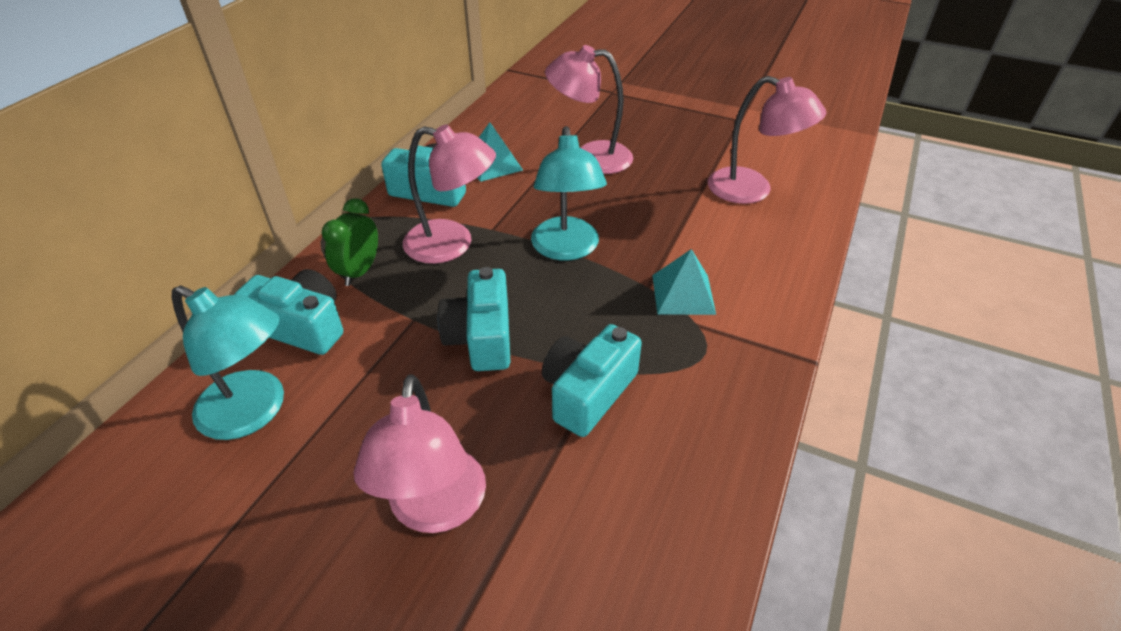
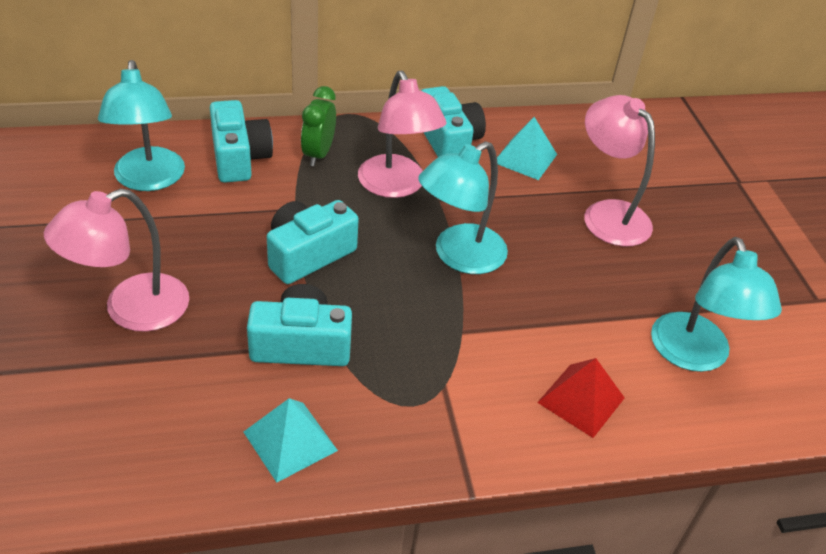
camera: 50 degrees right, 0 degrees up
(359, 271) = (318, 154): green clock -> green clock turned 60 degrees counterclockwise
(683, 294) = (475, 360): turquoise pyramid -> turquoise pyramid (290, 441)
(752, 190) = (694, 356): pink lamp -> turquoise lamp
(757, 260) = (581, 400): none -> red pyramid

